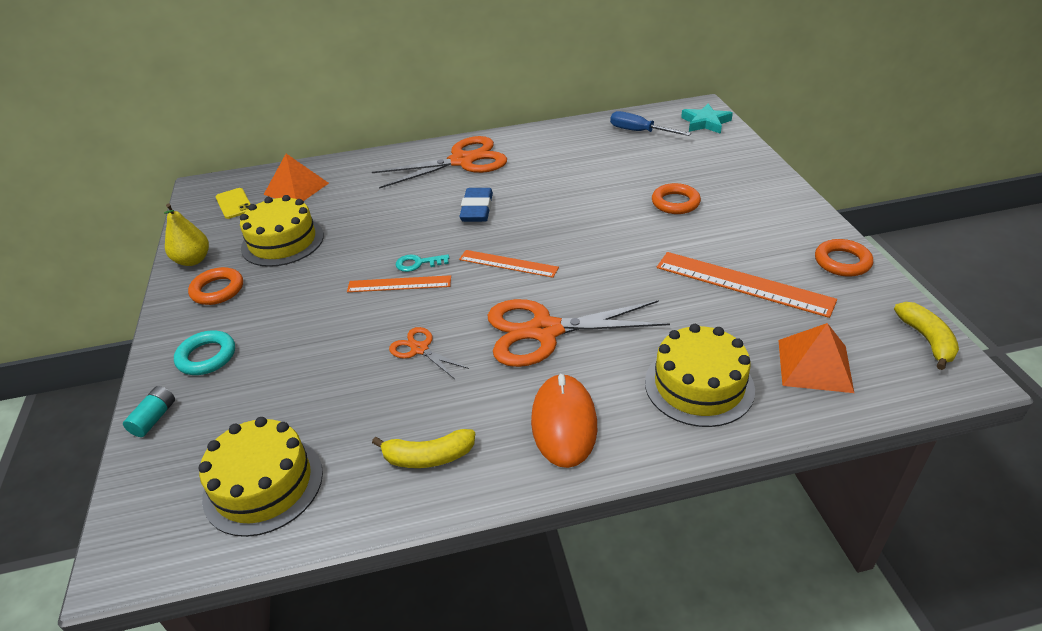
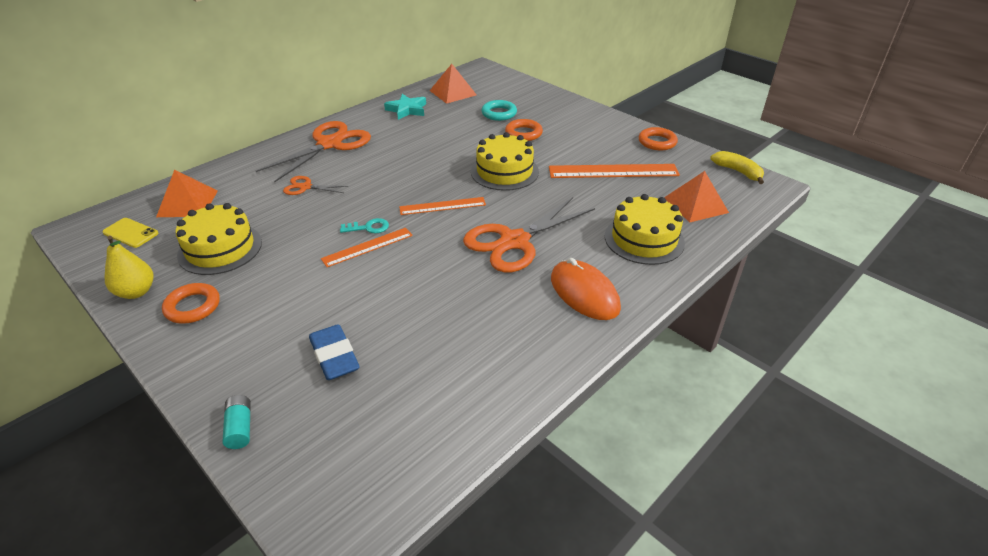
camera: 35 degrees left, 0 degrees up
(206, 357) = (241, 361): turquoise ring -> turquoise ring (499, 113)
(263, 484) = (401, 428): yellow cake -> yellow cake (504, 171)
(418, 263) = (368, 227): turquoise key -> turquoise key turned 150 degrees counterclockwise
(419, 349) = (432, 286): orange scissors -> orange scissors (305, 187)
(428, 457) = (513, 352): yellow banana -> none
(477, 209) = (379, 176): blue eraser -> blue eraser (334, 356)
(639, 132) = (453, 92): blue screwdriver -> orange pyramid
(705, 123) = (494, 77): turquoise star -> turquoise star (407, 110)

